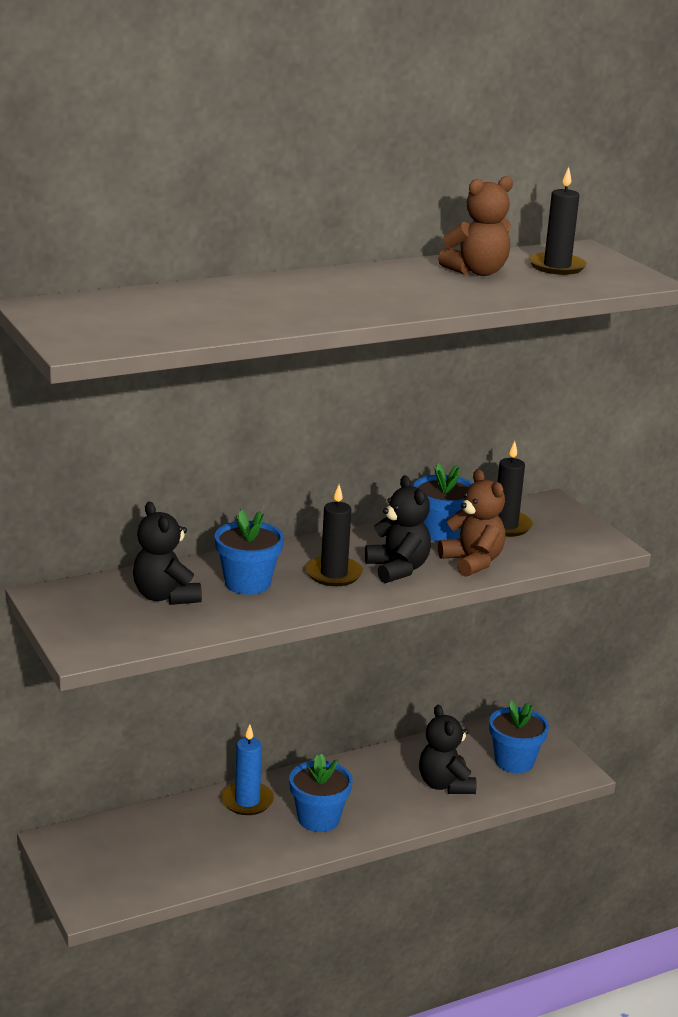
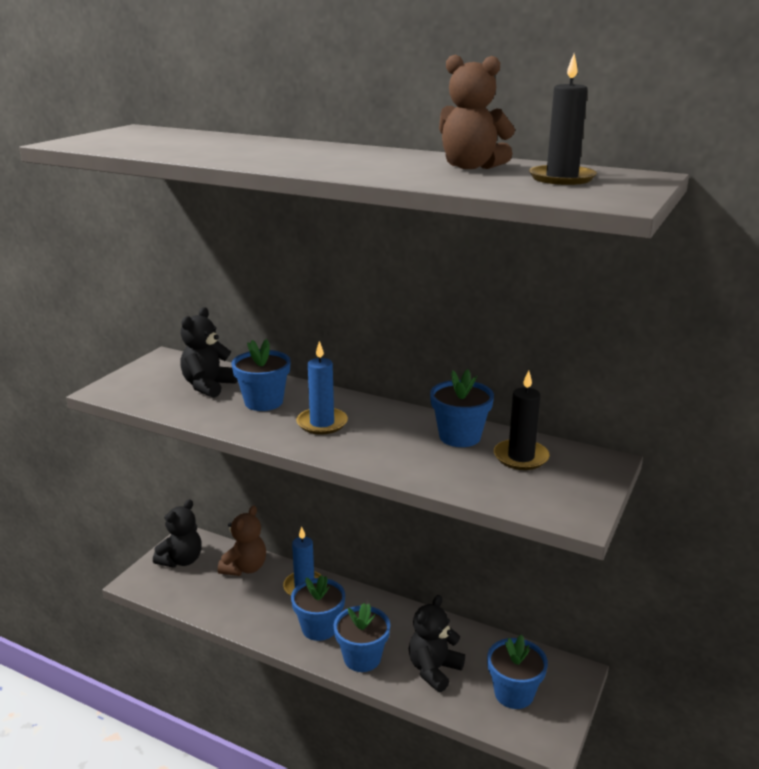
camera: 55 degrees right, 0 degrees up
(334, 574) = (322, 423): black candle -> blue candle
(387, 814) = (362, 658): none -> blue flower pot
(398, 569) = (368, 442): black teddy bear -> black teddy bear (181, 560)
(472, 562) = (430, 466): brown teddy bear -> brown teddy bear (245, 568)

